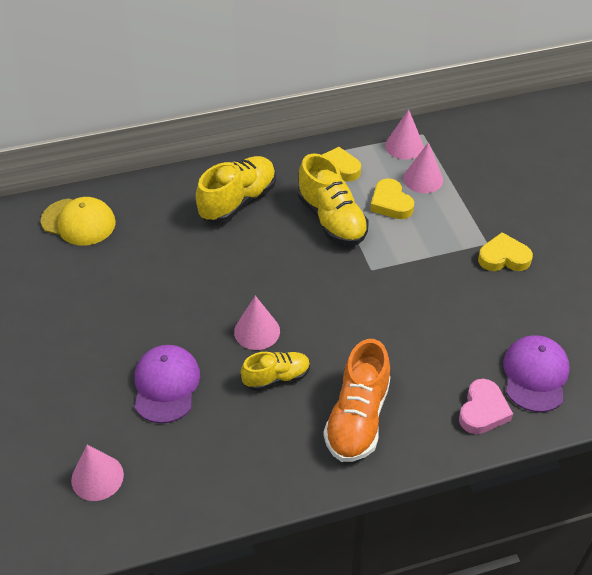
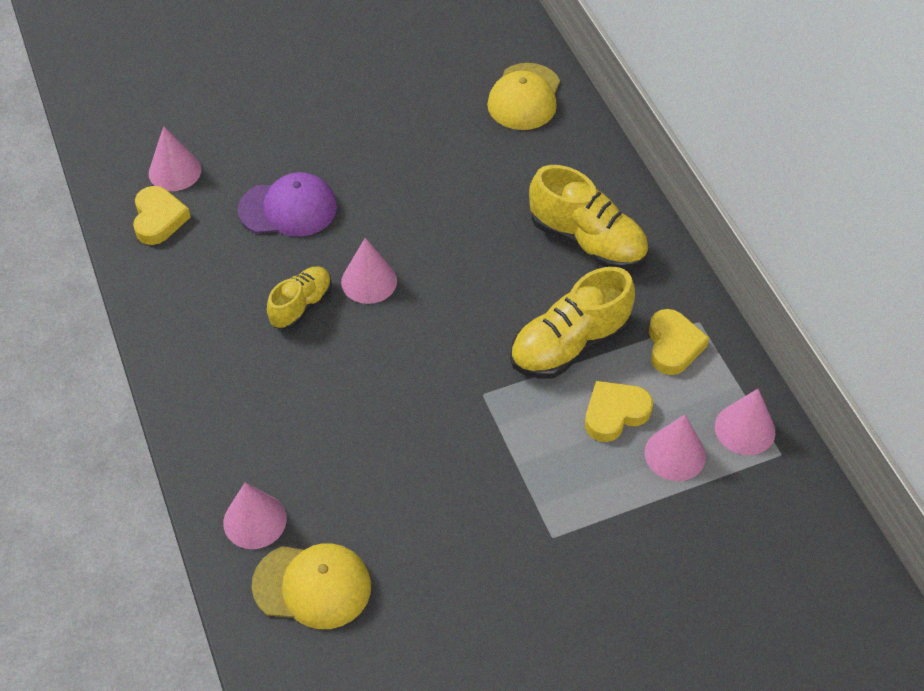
camera: 85 degrees right, 5 degrees up
(276, 377) = (301, 306): yellow shoe -> yellow shoe turned 120 degrees counterclockwise
(357, 418) = (244, 387): orange shoe -> none
(483, 411) = (255, 520): pink heart -> pink cone
(503, 257) = (525, 557): yellow heart -> yellow heart (159, 219)
(535, 375) = (312, 586): purple cap -> yellow cap

